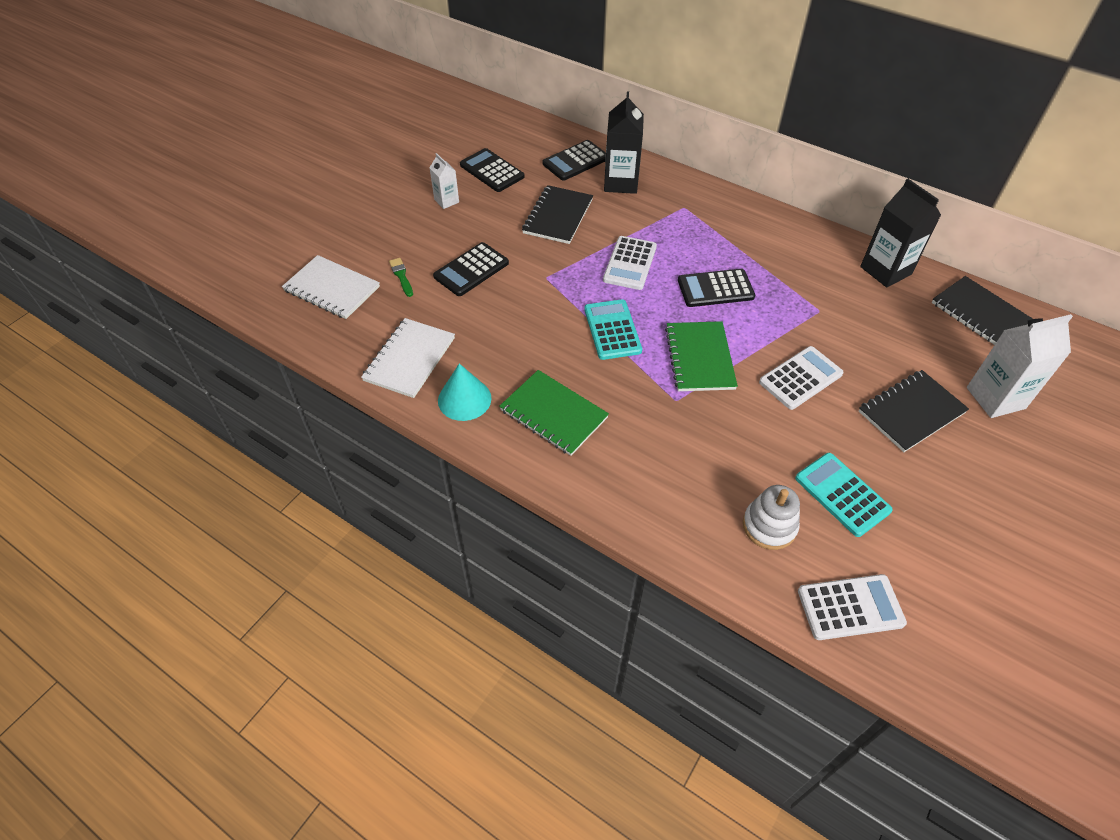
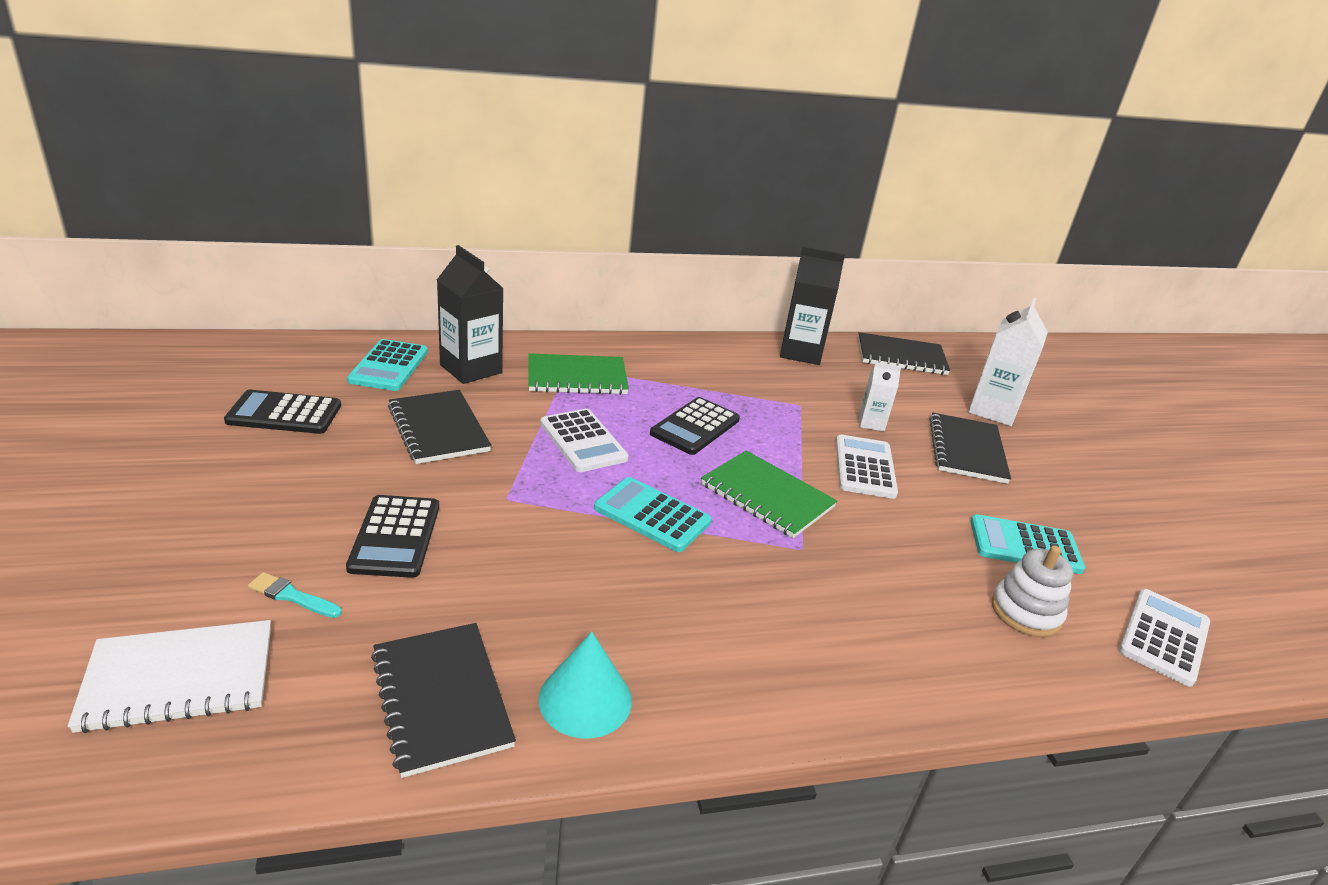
camera: 50 degrees left, 20 degrees down
(401, 276) = (292, 596): green brush -> turquoise brush
(409, 359) = (441, 699): white notebook -> black notebook
(446, 201) = (254, 472): white carton -> white carton (871, 423)
(553, 414) = (710, 643): green notebook -> green notebook (577, 377)
(575, 161) = (389, 366): black calculator -> turquoise calculator

